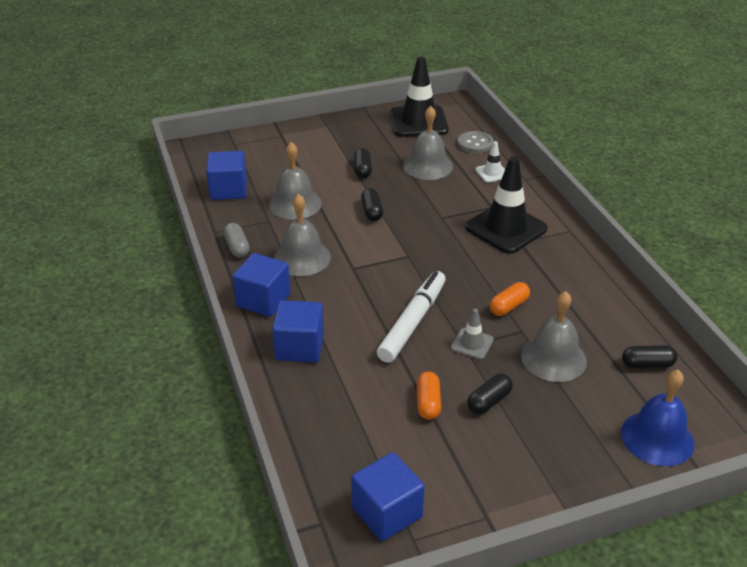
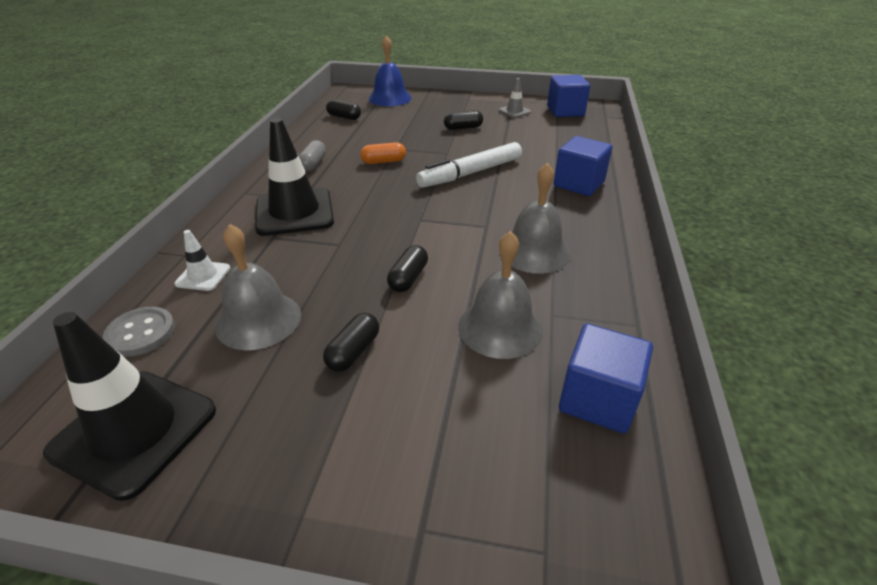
camera: 150 degrees left, 0 degrees up
(237, 247) = (611, 290): grey capsule -> grey capsule (313, 164)
(263, 300) = (598, 225): blue cube -> none
(428, 403) = (503, 136): orange capsule -> none
(472, 344) = (440, 151): grey traffic cone -> grey traffic cone (514, 111)
(553, 358) = (395, 132): grey bell -> none

